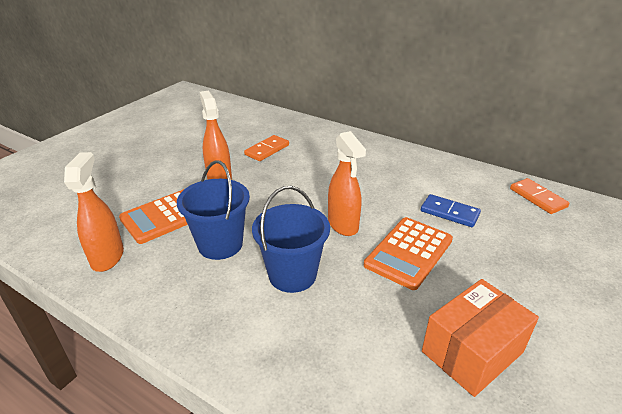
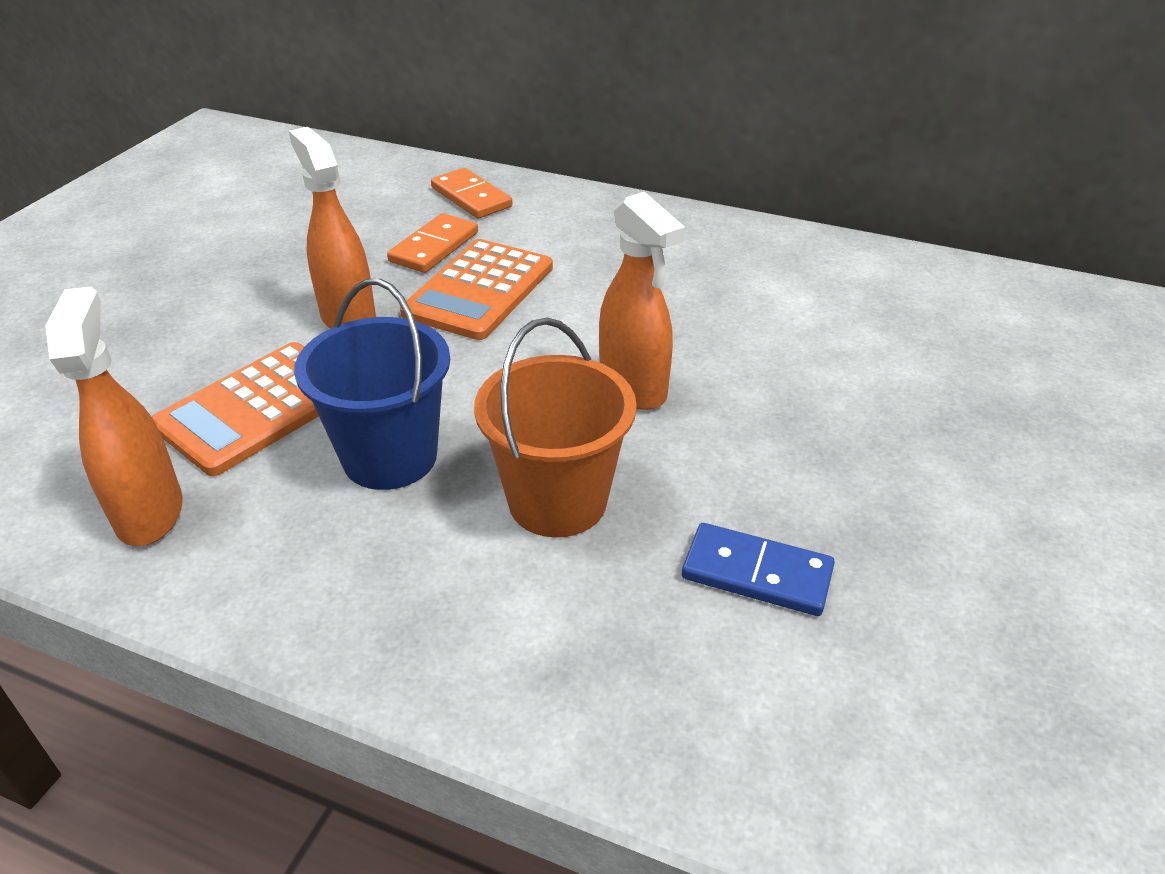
camera: 10 degrees left, 5 degrees up
(292, 275) = (557, 501): blue bucket -> orange bucket
(409, 252) = (776, 429): orange calculator -> orange calculator (479, 290)
(449, 213) = (835, 341): blue domino -> blue domino (757, 573)
(472, 352) = (938, 603): orange box -> none
(537, 198) = (992, 295): orange domino -> orange domino (471, 197)

